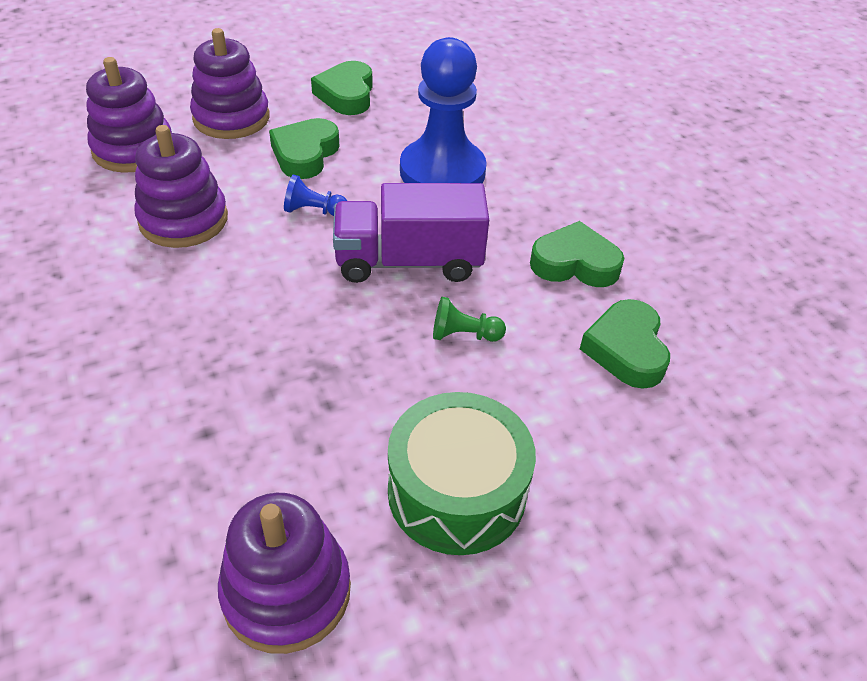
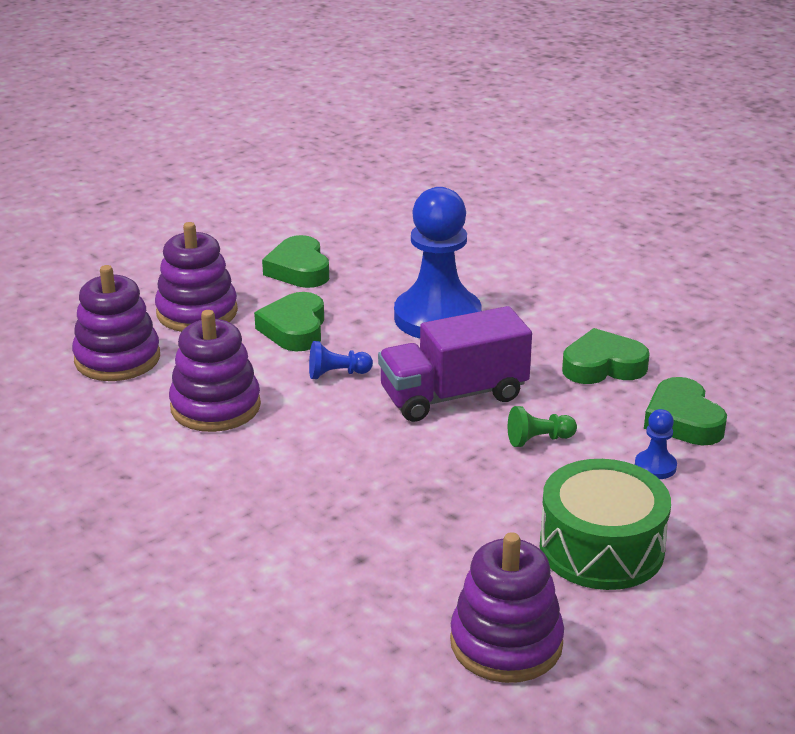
camera: 15 degrees left, 15 degrees down
(568, 400) = (655, 466): none -> blue pawn

